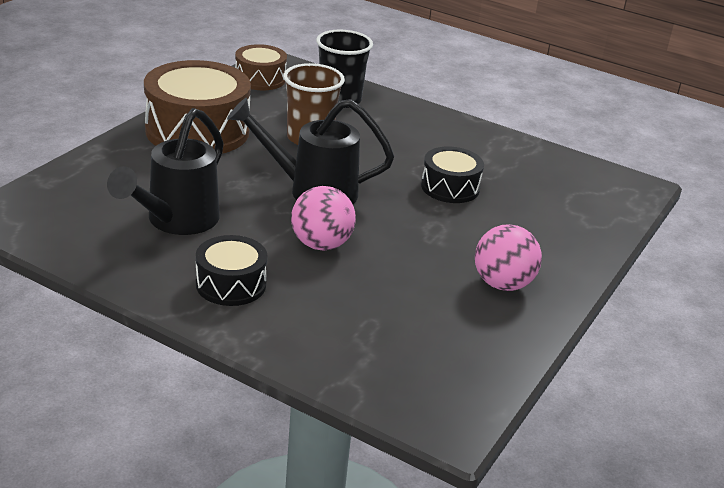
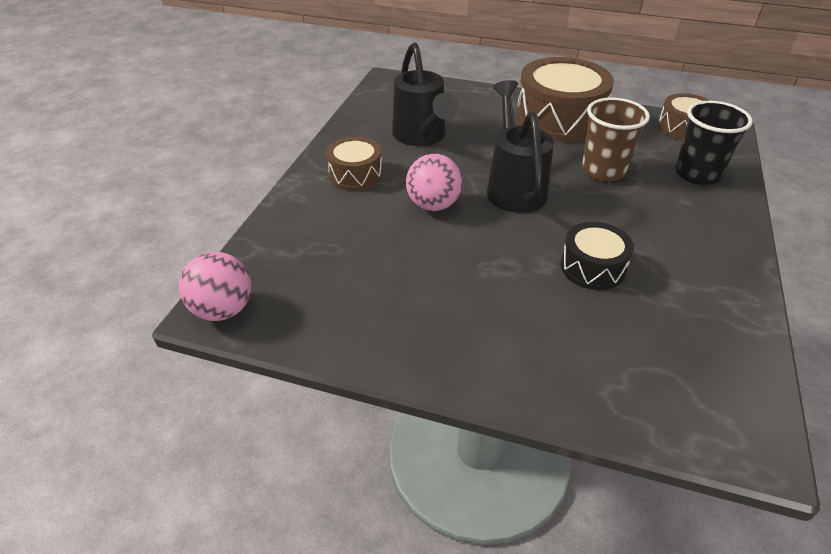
camera: 80 degrees right, 10 degrees up
(175, 222) = (421, 137): black watering can -> black watering can turned 120 degrees counterclockwise
(231, 284) = (355, 174): black drum -> brown drum
(502, 284) = (433, 325): pink ball -> pink ball (223, 310)

